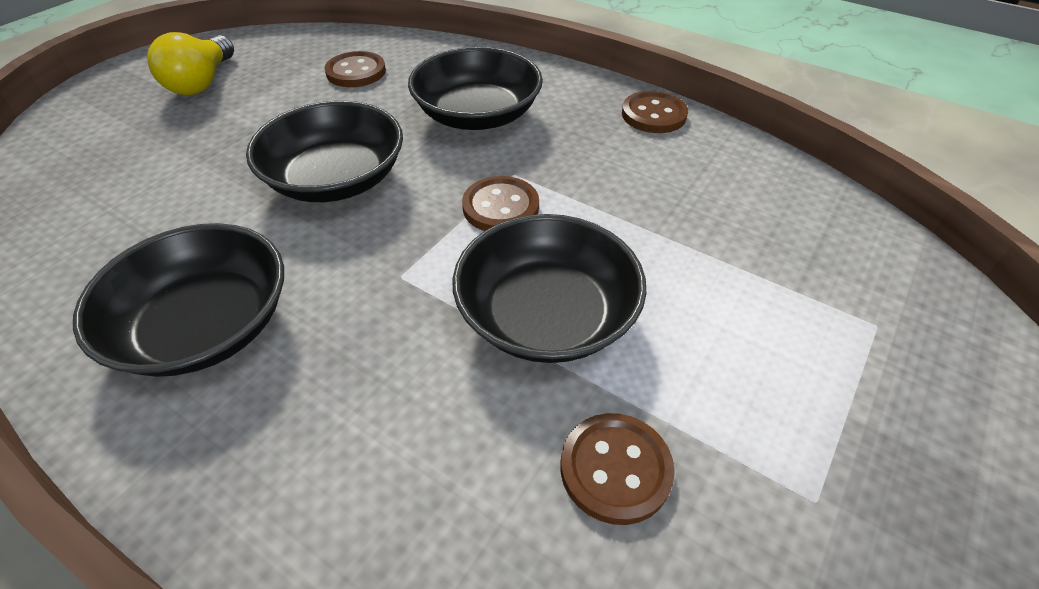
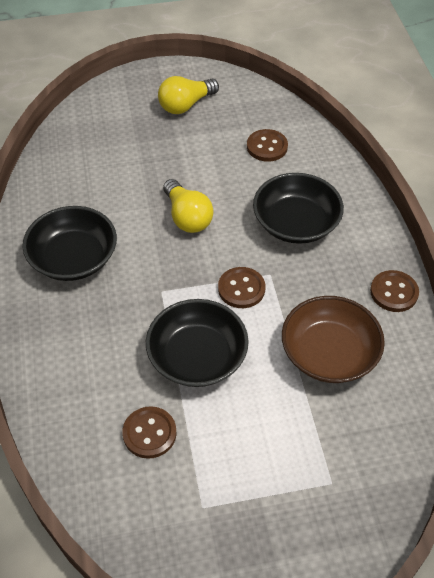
camera: 45 degrees right, 5 degrees up
(336, 179) = (187, 217): black bowl -> yellow light bulb
(678, 203) = (329, 353): none -> brown bowl

